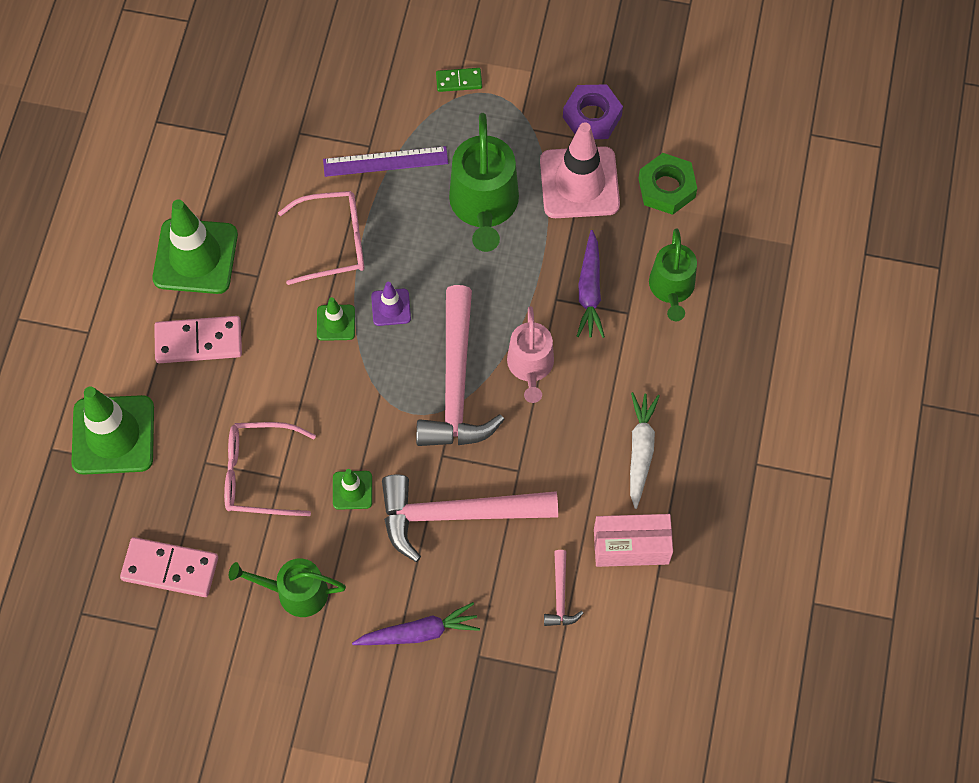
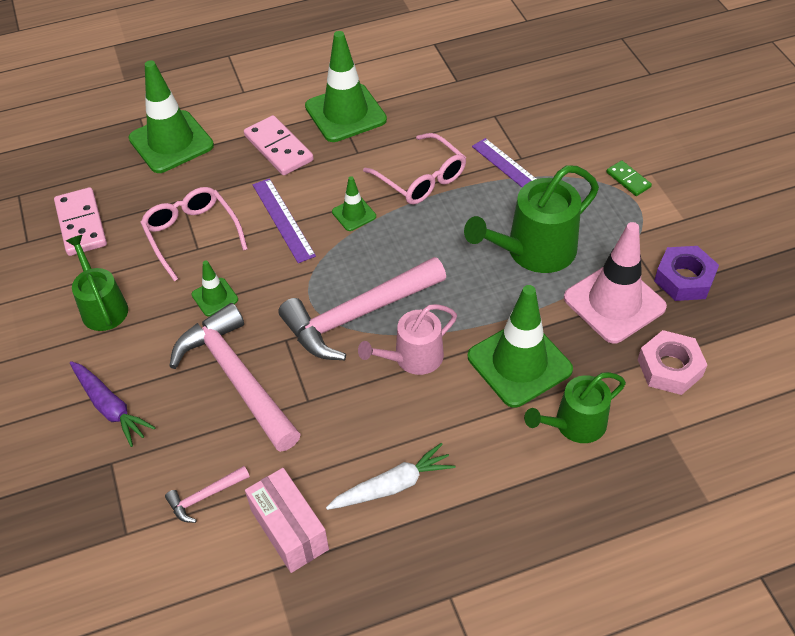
camera: 60 degrees right, 15 degrees down
(298, 386) = (283, 219): none -> purple ruler
(391, 307) = (394, 239): purple traffic cone -> none
(590, 291) = (519, 363): purple carrot -> green traffic cone
(666, 188) = (669, 368): green nut -> pink nut

